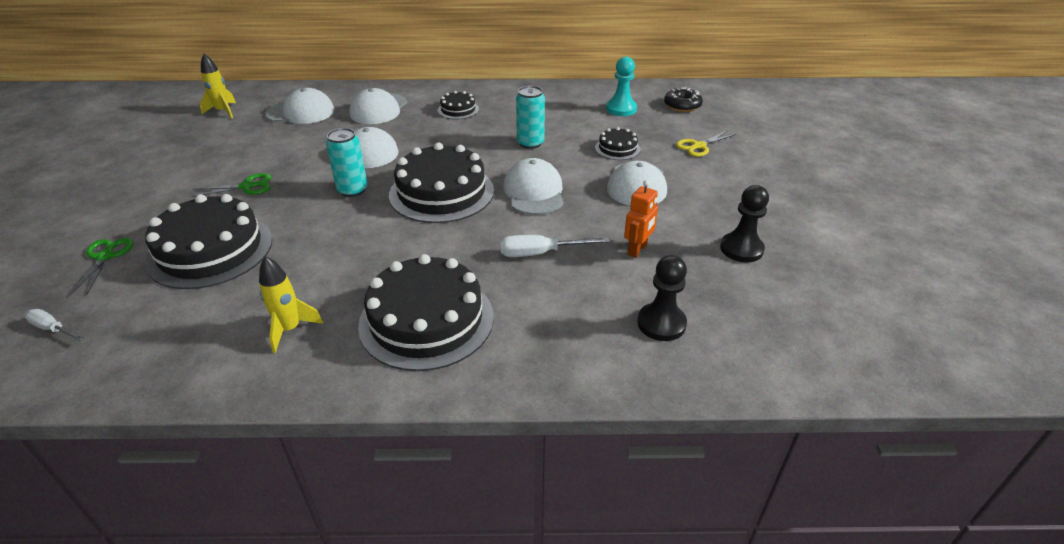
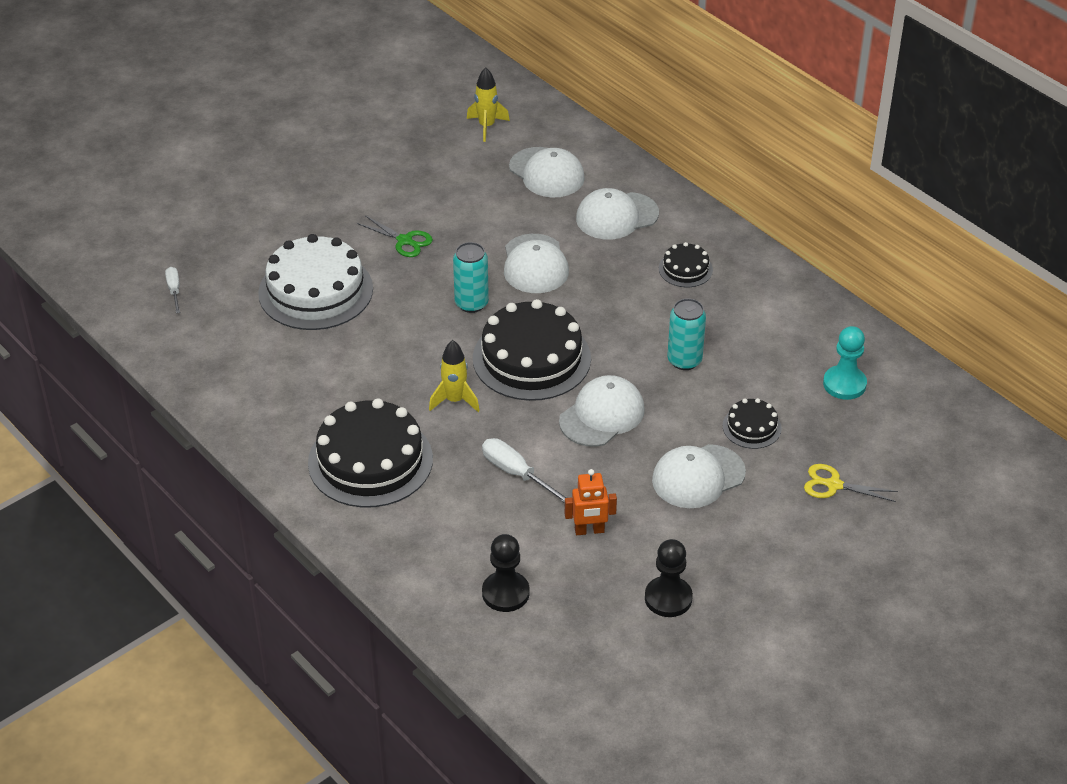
camera: 50 degrees right, 5 degrees up
(106, 256) = (253, 246): green scissors -> none
(210, 250) = (315, 291): black cake -> white cake
(290, 329) = (289, 399): yellow rocket -> yellow rocket (455, 400)
(682, 106) = (917, 428): black donut -> none

